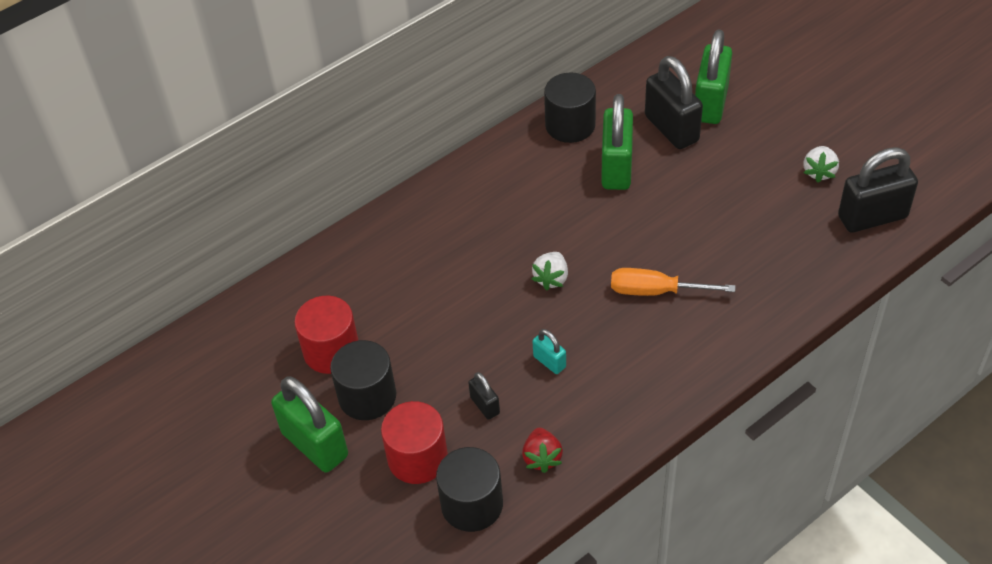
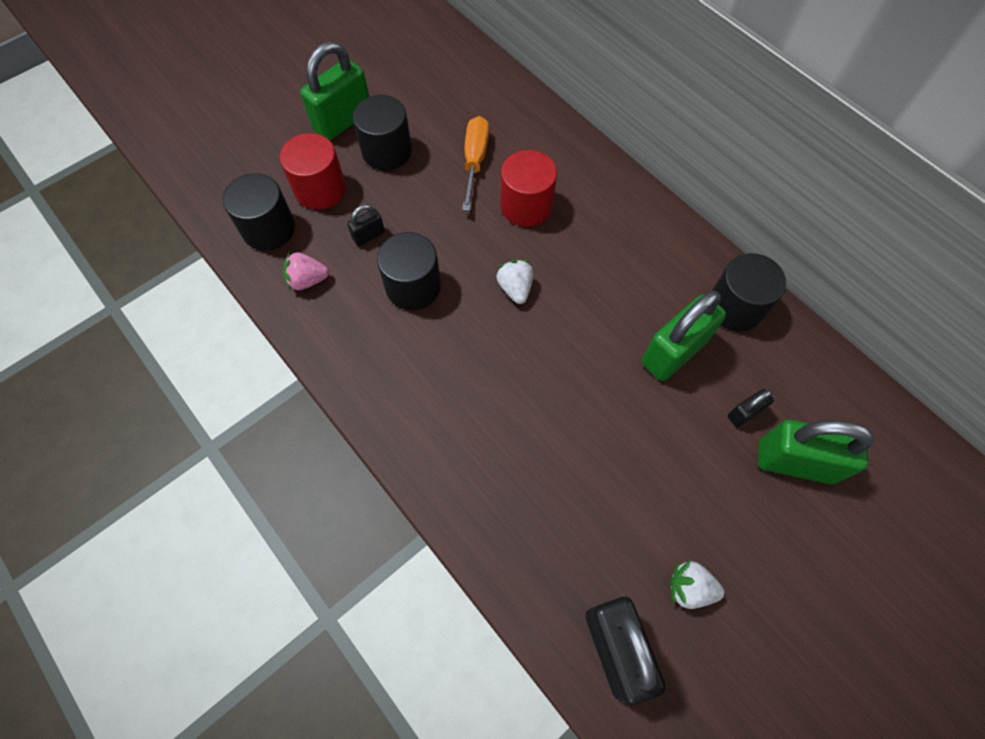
camera: 85 degrees right, 15 degrees up
(331, 351) = (436, 124): red cylinder -> red cylinder (526, 206)
(542, 458) = (307, 280): red strawberry -> pink strawberry
(549, 362) = (413, 286): turquoise padlock -> black cylinder
(551, 278) = (515, 288): white strawberry -> white strawberry turned 60 degrees clockwise
(616, 168) = (674, 352): green padlock -> green padlock turned 45 degrees counterclockwise
(656, 291) = (497, 385): orange screwdriver -> orange screwdriver (475, 161)
(671, 128) = (744, 413): black padlock -> black padlock, size x0.48

